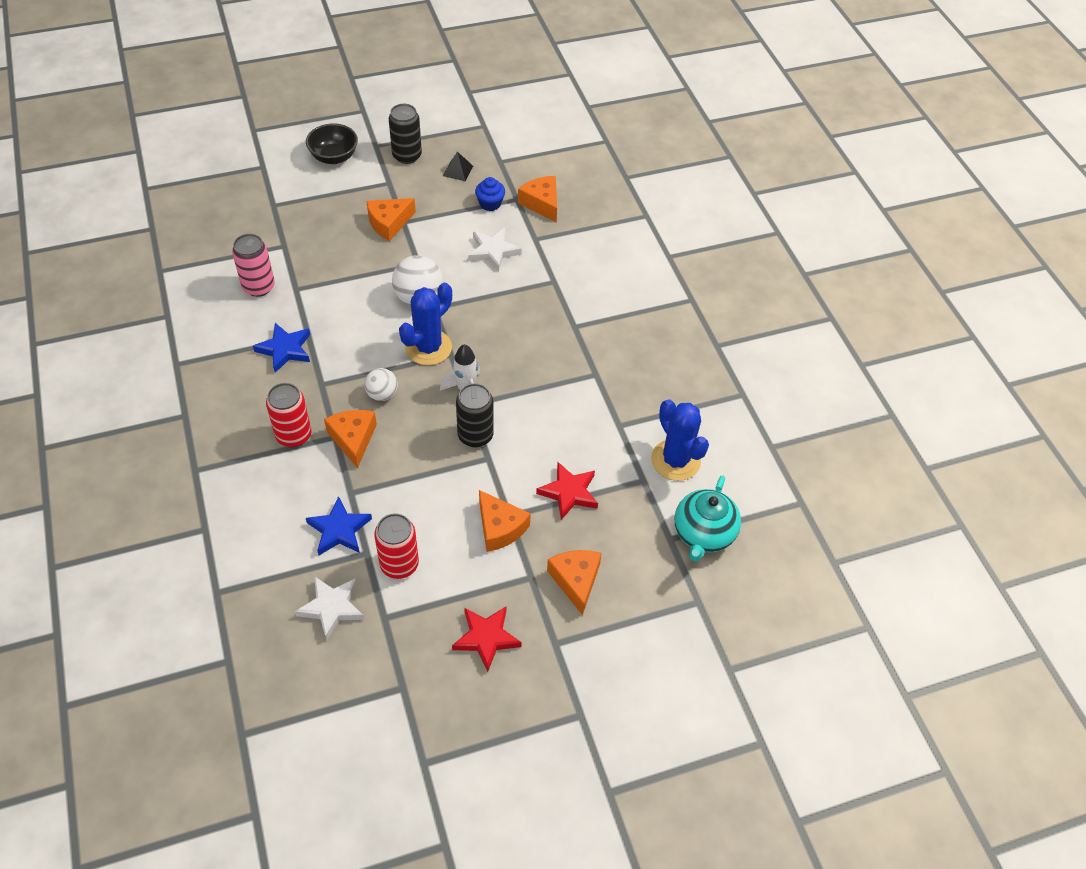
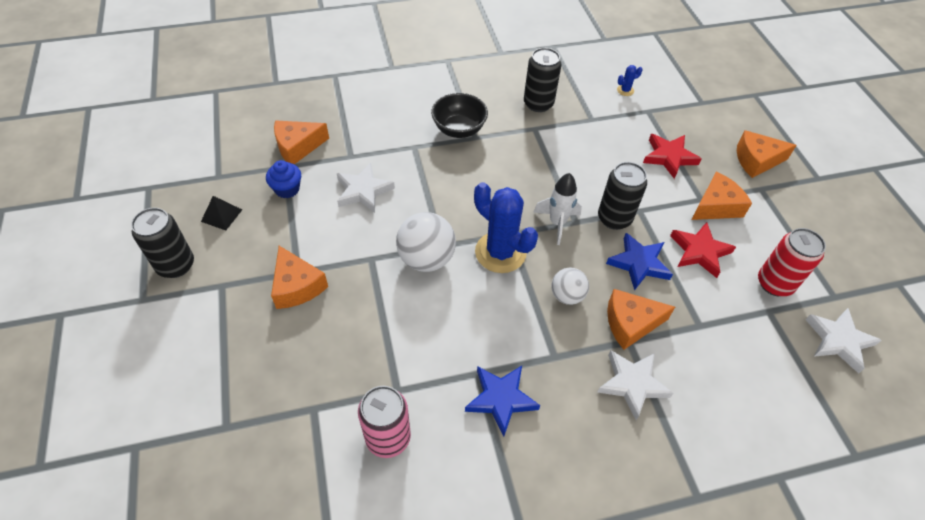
camera: 85 degrees left, 0 degrees up
(294, 435) = (632, 384): red can -> white star
(334, 157) = (148, 349): black bowl -> black bowl (459, 129)
(339, 530) = (748, 335): blue star -> blue star (639, 263)
(486, 638) = (829, 222): red star -> red star (699, 252)
(635, 378) = (538, 104): none -> black can
(675, 460) = (625, 90): blue cactus -> blue cactus, size x0.41
(703, 534) = (694, 84): turquoise teapot -> none

